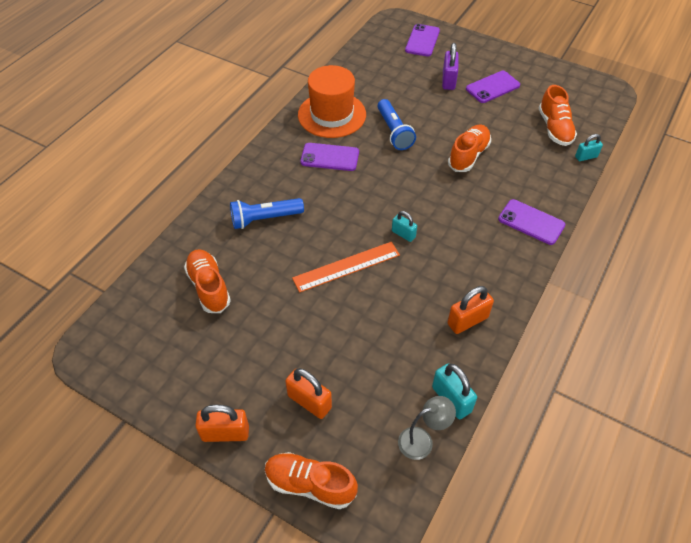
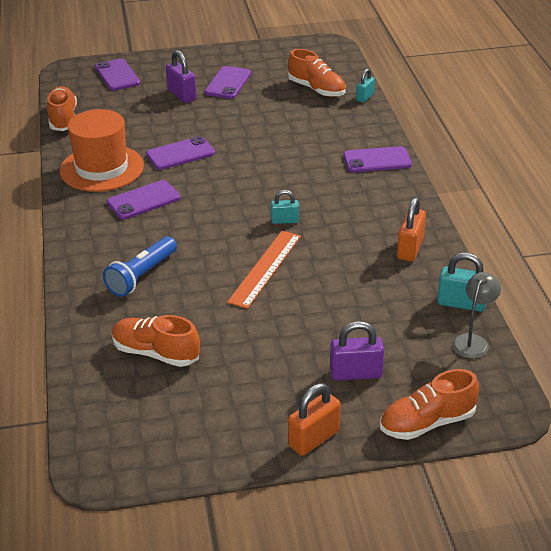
camera: 40 degrees left, 15 degrees down
(309, 401) = (356, 373): orange padlock -> purple padlock
(394, 132) = (180, 154): blue flashlight -> purple phone
(468, 155) = (269, 140): orange shoe -> orange shoe (63, 119)

